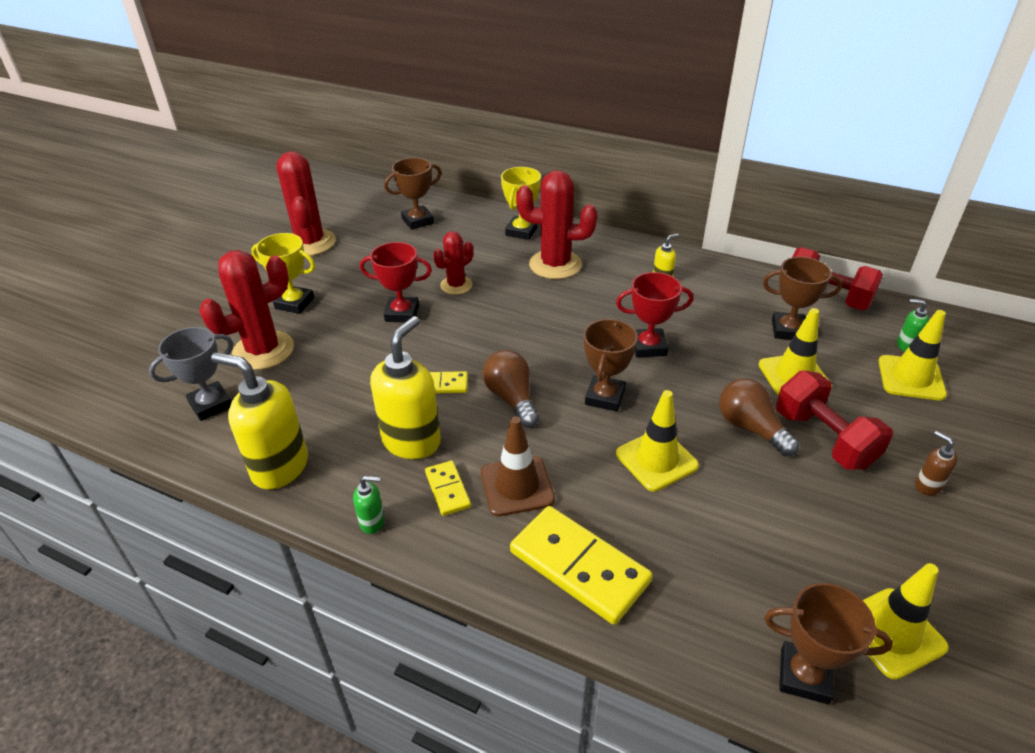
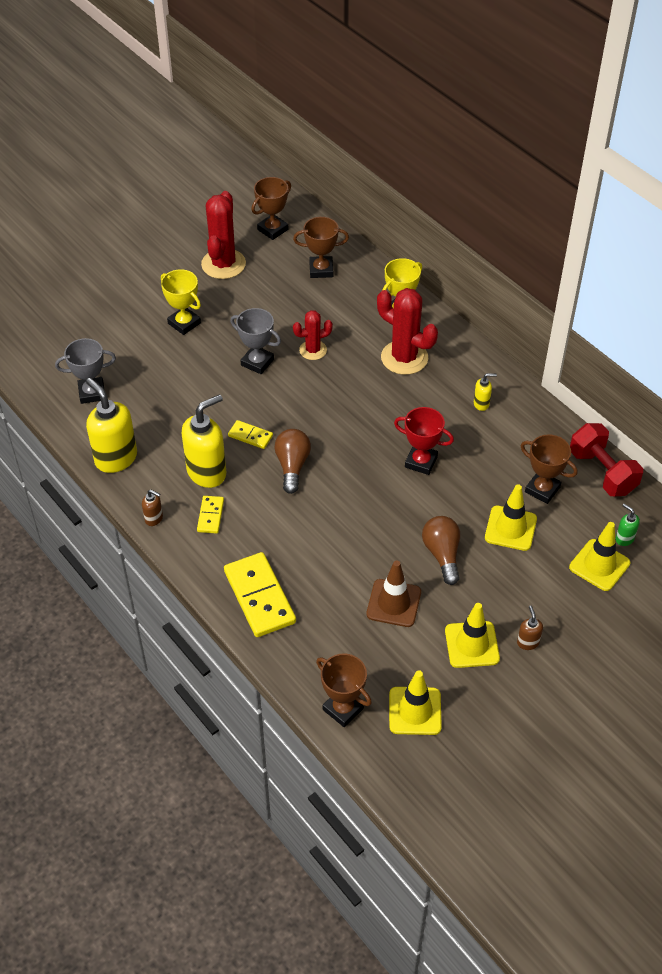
camera: 25 degrees right, 10 degrees up
(263, 350) = (144, 360): red cactus -> none
(372, 522) = (154, 518): green soap dispenser -> brown soap dispenser
(402, 313) = (257, 362): red trophy -> grey trophy
(517, 486) = (255, 531): brown traffic cone -> brown traffic cone (393, 603)
(605, 397) = (358, 490): brown trophy -> brown trophy (273, 229)
(656, 460) = (358, 550): yellow traffic cone -> yellow traffic cone (472, 644)
(824, 439) = (487, 583): red dumbbell -> none

